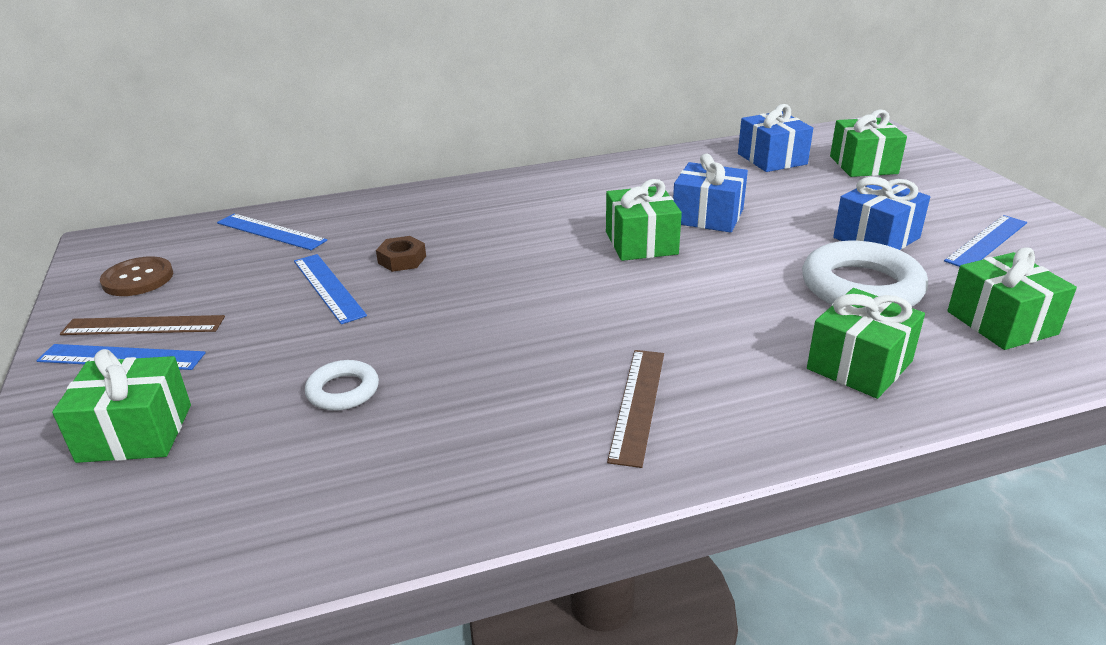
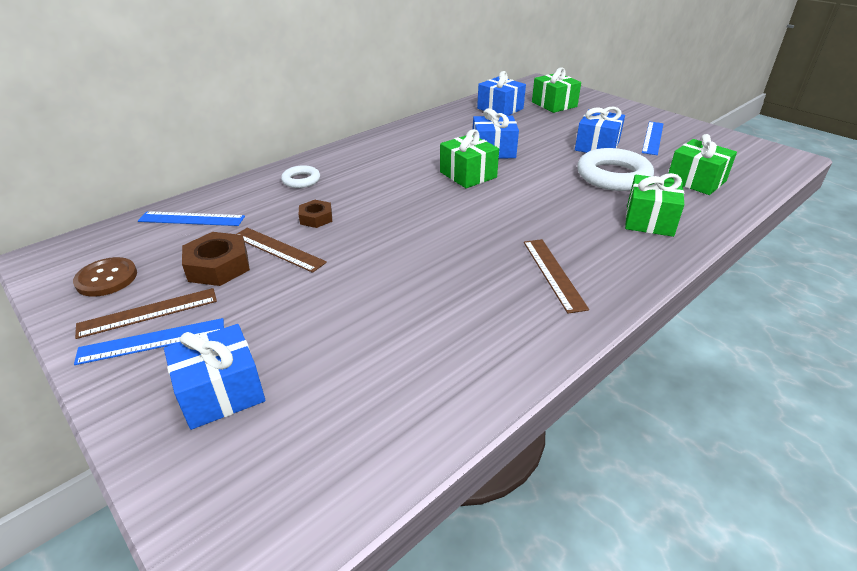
camera: 25 degrees left, 5 degrees up
(135, 433) = (221, 392): green gift -> blue gift
(251, 292) = (218, 266): none -> brown nut
(328, 287) = (278, 249): blue ruler -> brown ruler
(343, 391) = (357, 317): white ring -> white ring (301, 180)

